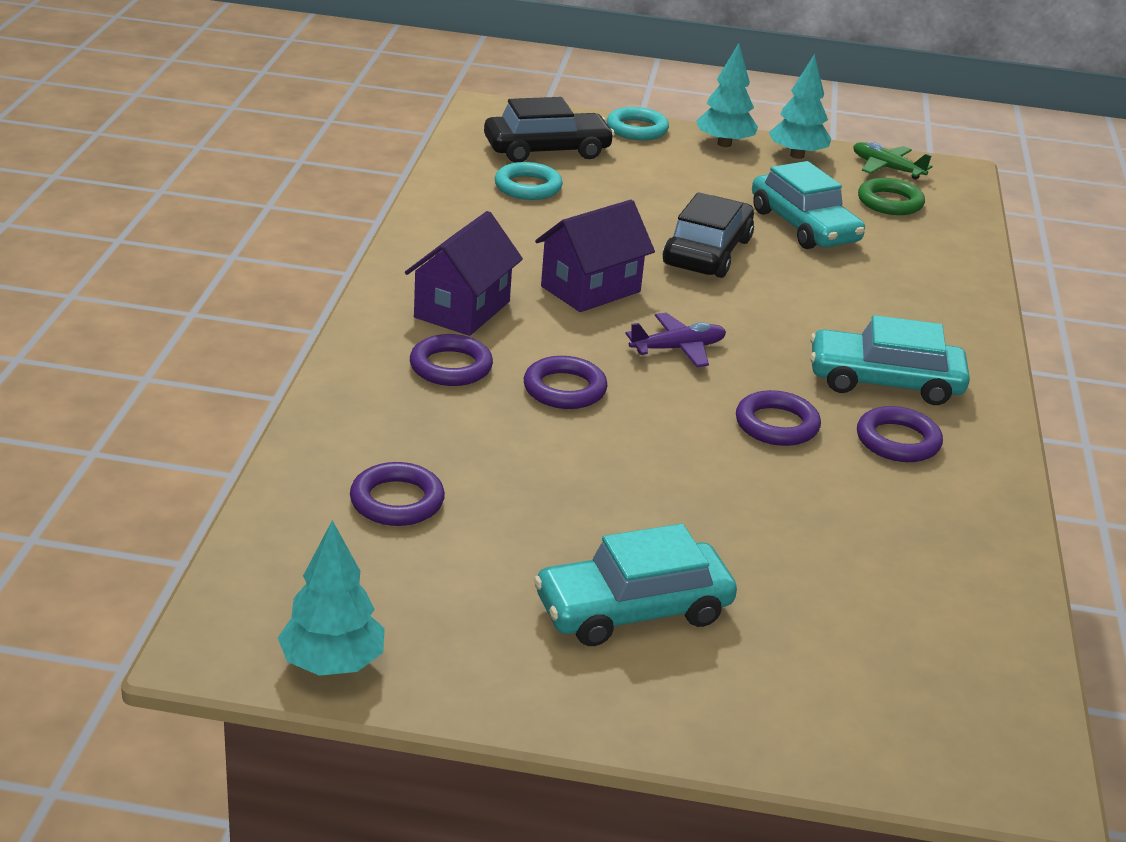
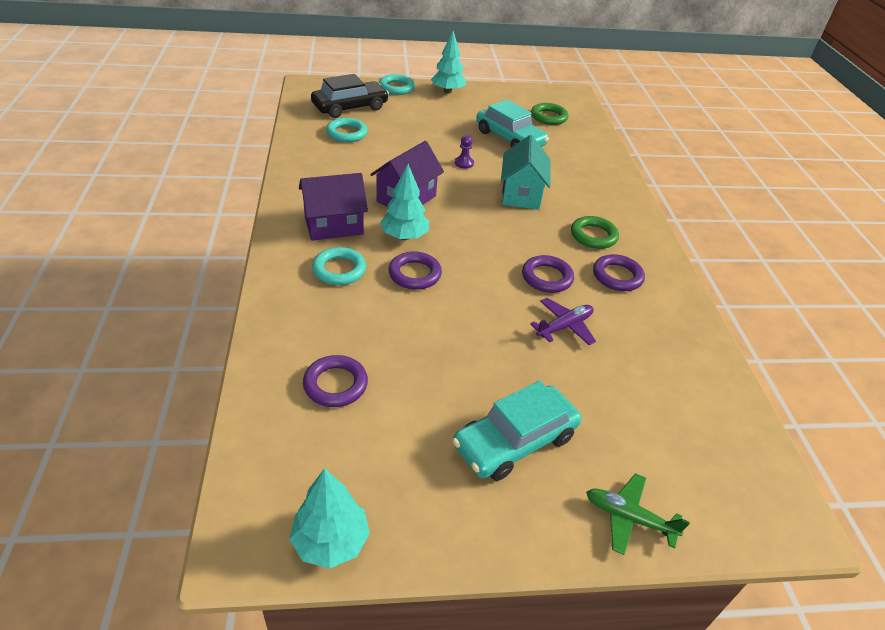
camera: 15 degrees left, 10 degrees up
(451, 367) = (339, 270): purple ring -> turquoise ring
(462, 309) = (334, 226): purple house -> purple house turned 60 degrees clockwise
(678, 349) = (471, 233): purple plane -> purple plane (564, 326)
(707, 252) = (464, 163): black car -> purple pawn
(787, 308) = (521, 194): none -> turquoise house
(797, 155) = (489, 94): turquoise tree -> turquoise tree (404, 236)
(884, 381) = (593, 236): turquoise car -> green ring
(886, 168) = (538, 96): green plane -> green plane (628, 518)

